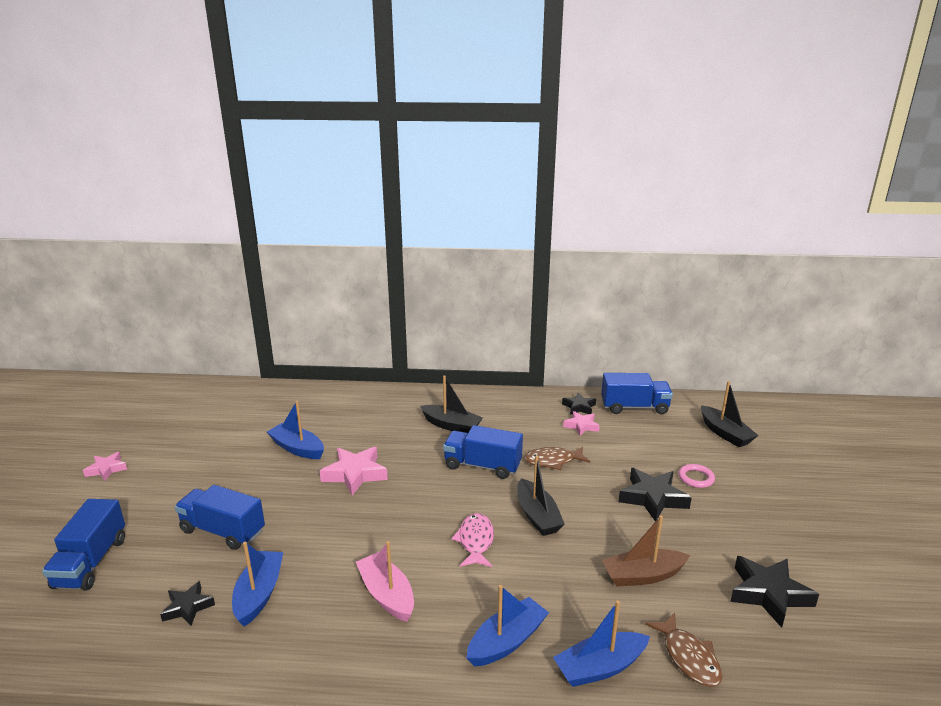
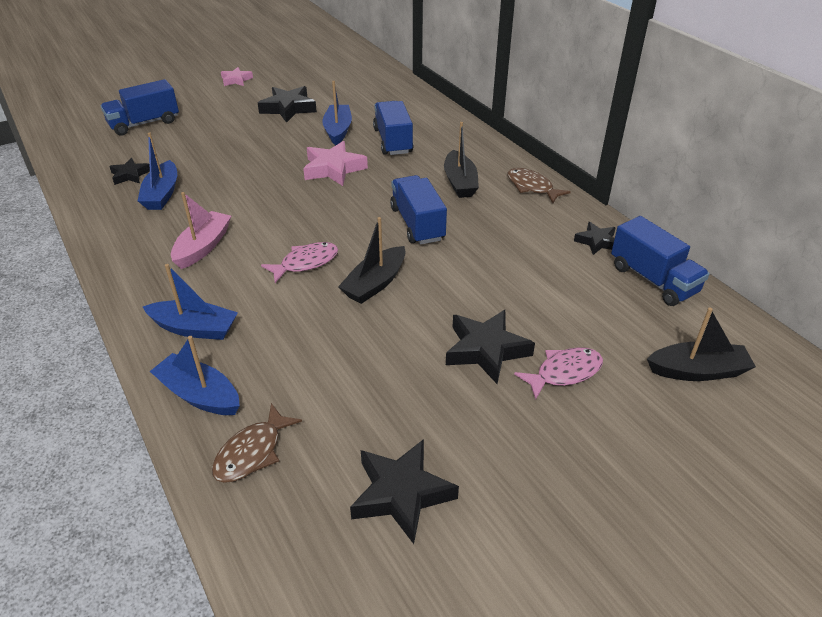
camera: 55 degrees right, 15 degrees up
(216, 459) = (288, 108): none -> black star
(223, 531) = (213, 150): blue truck -> blue truck (393, 141)
(259, 594) = (162, 194): blue boat -> blue boat turned 120 degrees clockwise
(553, 461) = (474, 261): brown fish -> brown fish (532, 187)
(581, 426) = (562, 256): pink star -> none
(643, 576) = (347, 383): brown boat -> none
(696, 478) = (564, 373): pink ring -> pink fish
(725, 433) = (697, 371): black boat -> black boat turned 120 degrees counterclockwise

